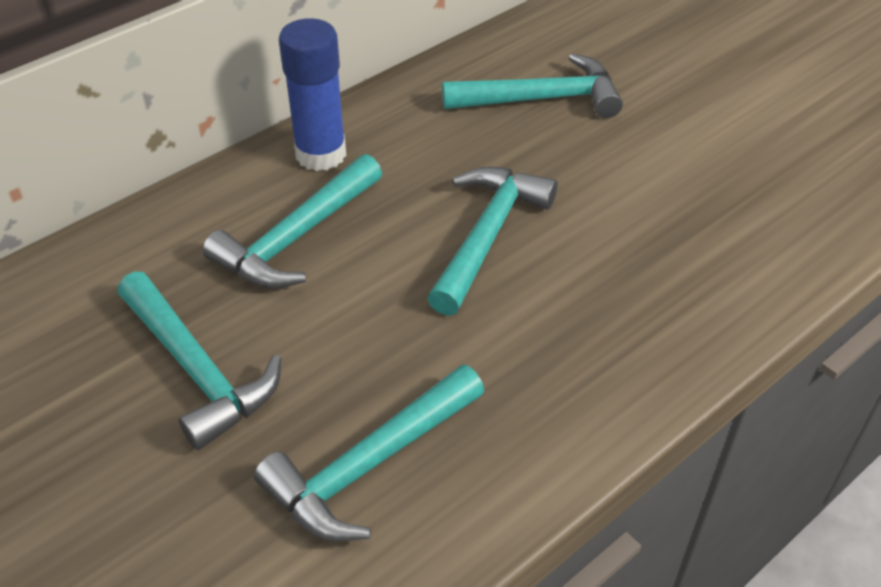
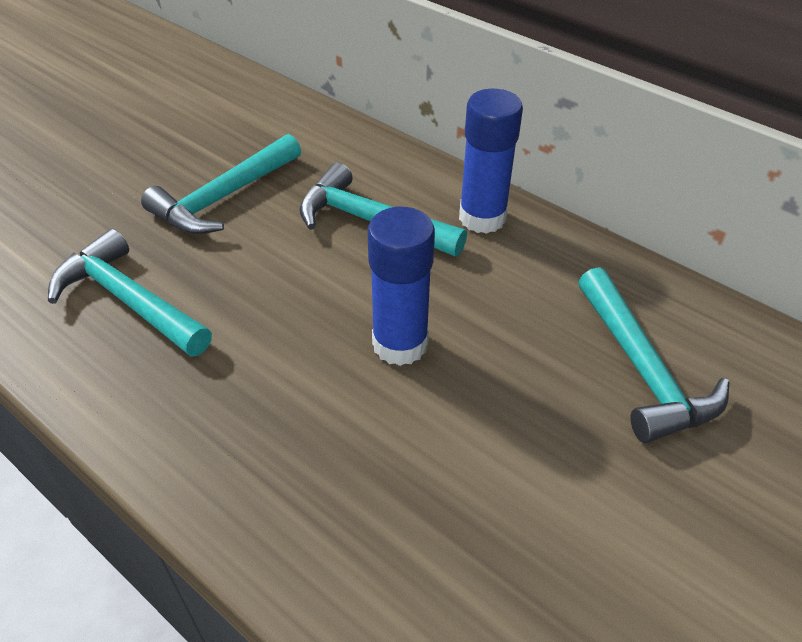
camera: 80 degrees right, 0 degrees up
(487, 236) = (400, 344): turquoise hammer -> blue glue stick

